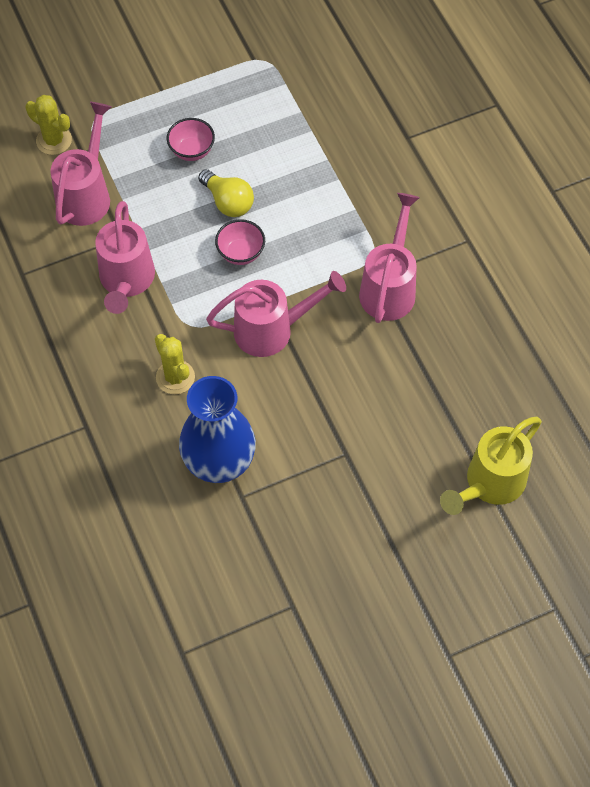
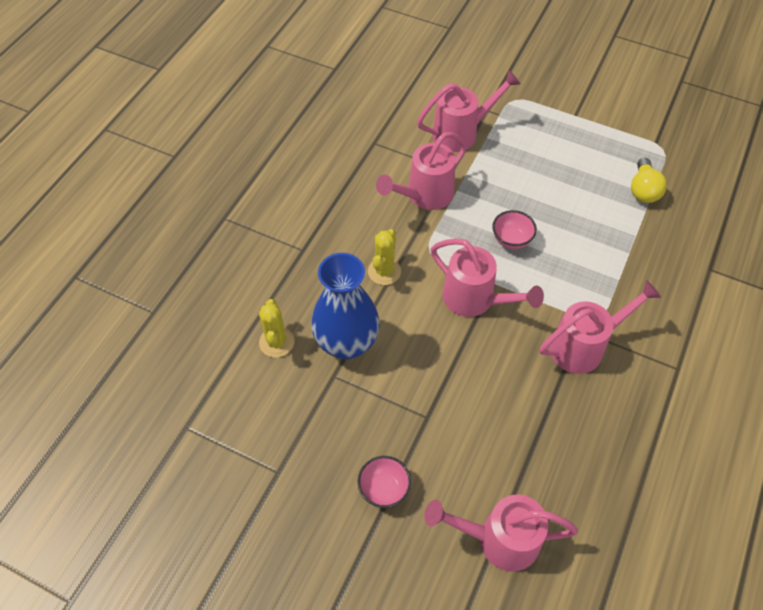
camera: 50 degrees right, 5 degrees down
(54, 140) = (479, 92): yellow cactus -> yellow cactus (276, 342)
(192, 151) = (553, 160): pink bowl -> pink bowl (384, 489)
(228, 202) = (539, 206): yellow light bulb -> yellow light bulb (643, 190)
(489, 484) = (499, 539): yellow watering can -> pink watering can

